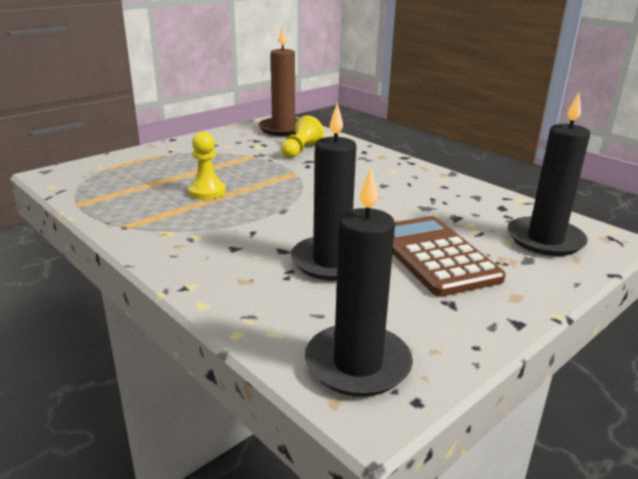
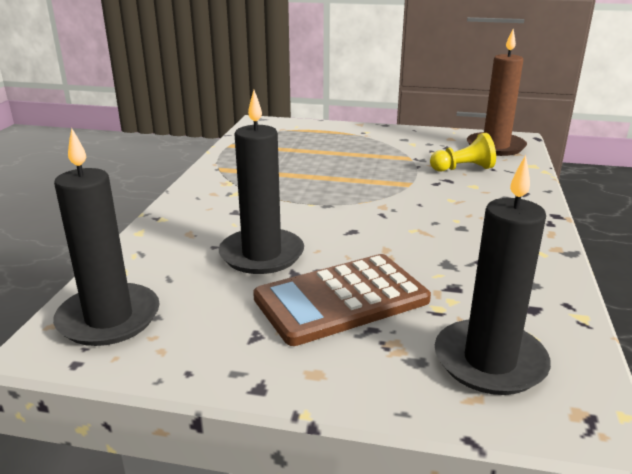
camera: 55 degrees right, 0 degrees up
(207, 192) = (312, 169): yellow pawn -> none
(434, 256) = (341, 299): brown calculator -> brown calculator turned 150 degrees counterclockwise

